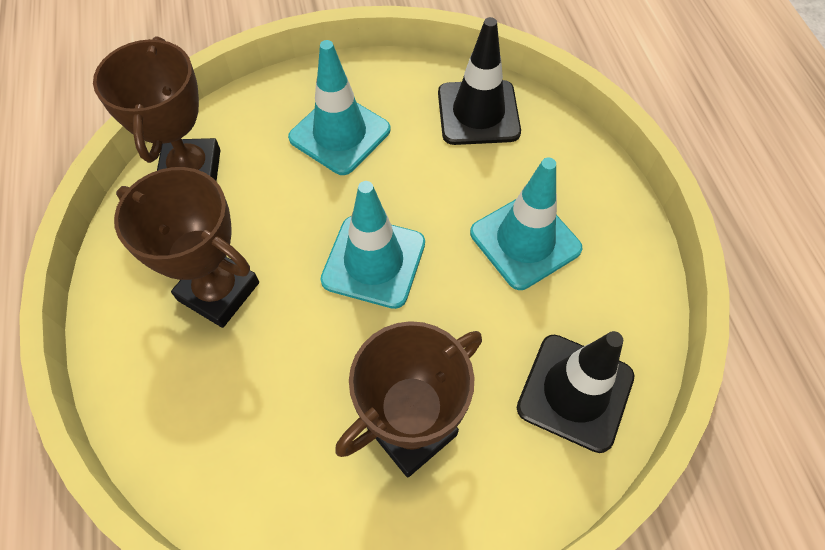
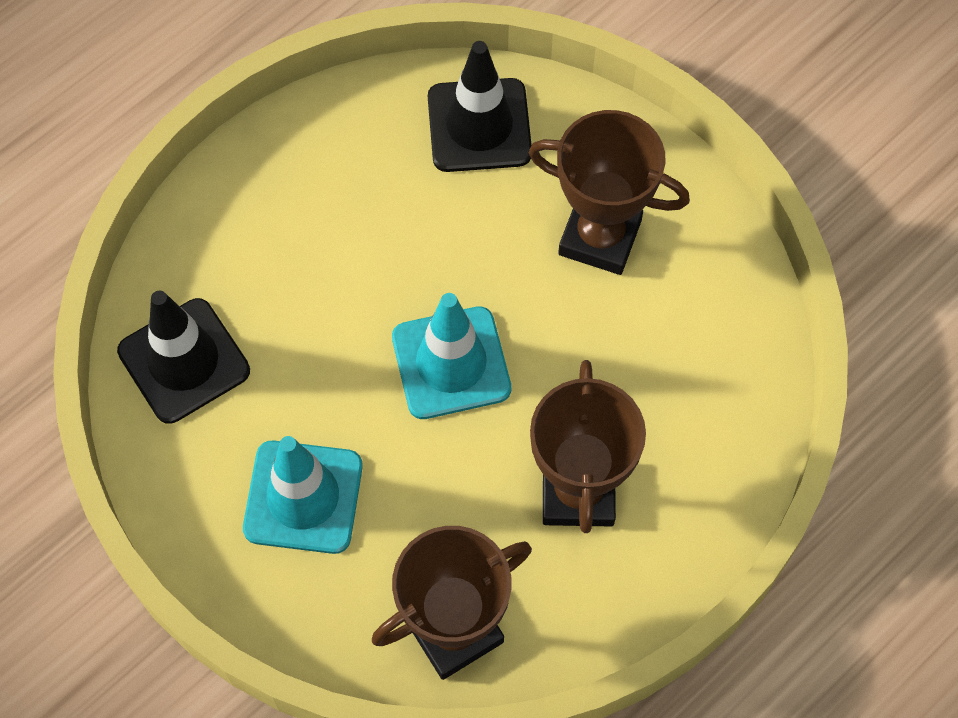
camera: 120 degrees left, 5 degrees up
(525, 241) = (339, 234): turquoise traffic cone -> none

